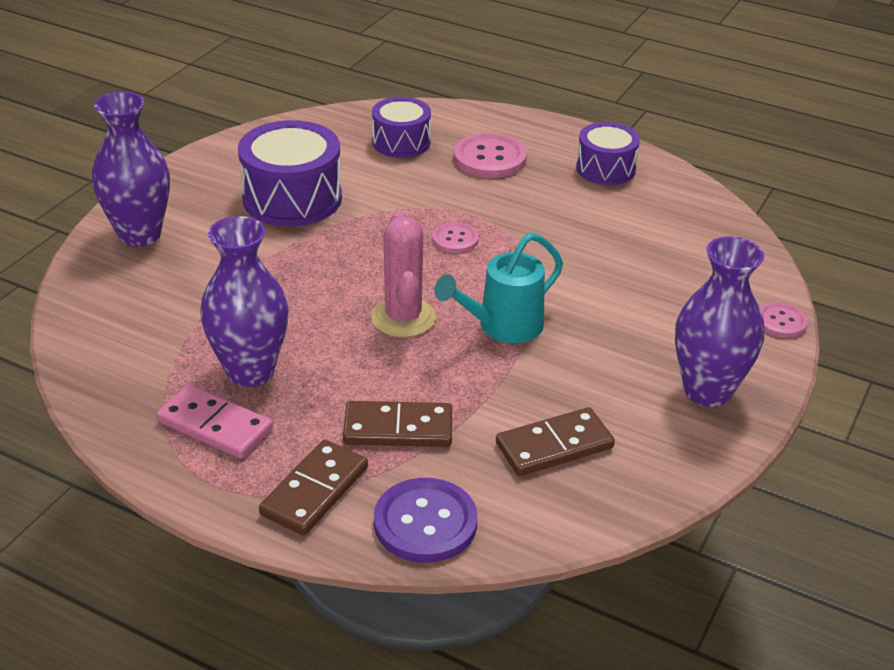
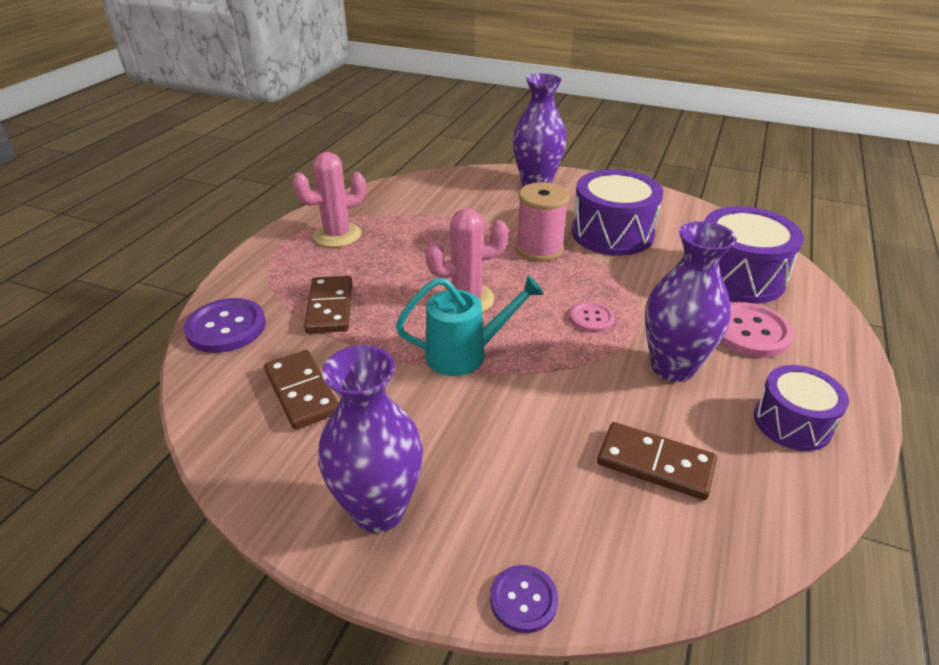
camera: 85 degrees right, 0 degrees up
(215, 425) = (337, 235): pink domino -> pink cactus
(250, 371) = (393, 241): purple vase -> purple vase (672, 367)
(310, 254) = (539, 249): none -> pink spool
(315, 491) = (269, 278): brown domino -> brown domino (655, 464)
(401, 142) = (738, 277): purple drum -> purple drum, size x1.59
(503, 327) = (465, 354): turquoise watering can -> turquoise watering can turned 120 degrees clockwise
(781, 322) = (523, 599): pink button -> purple button

